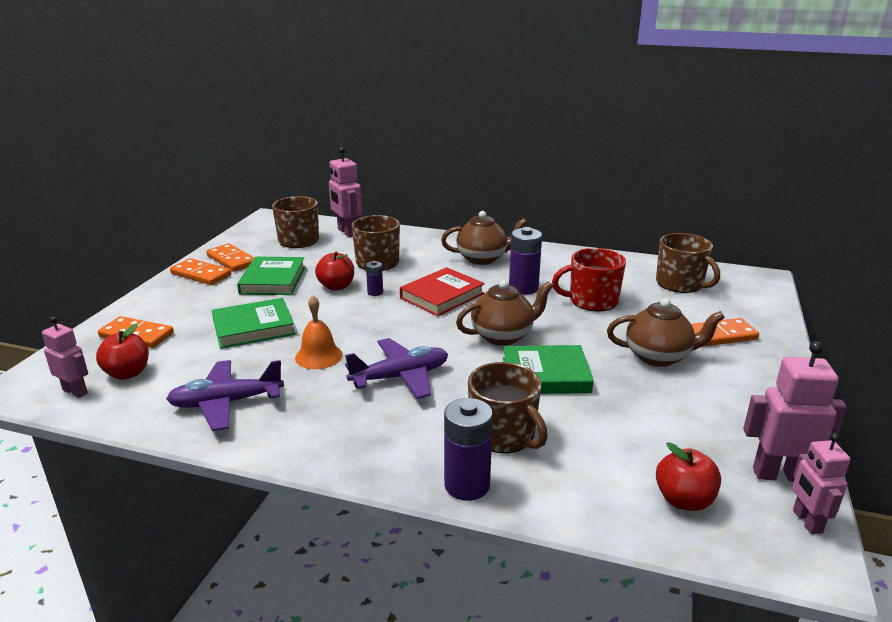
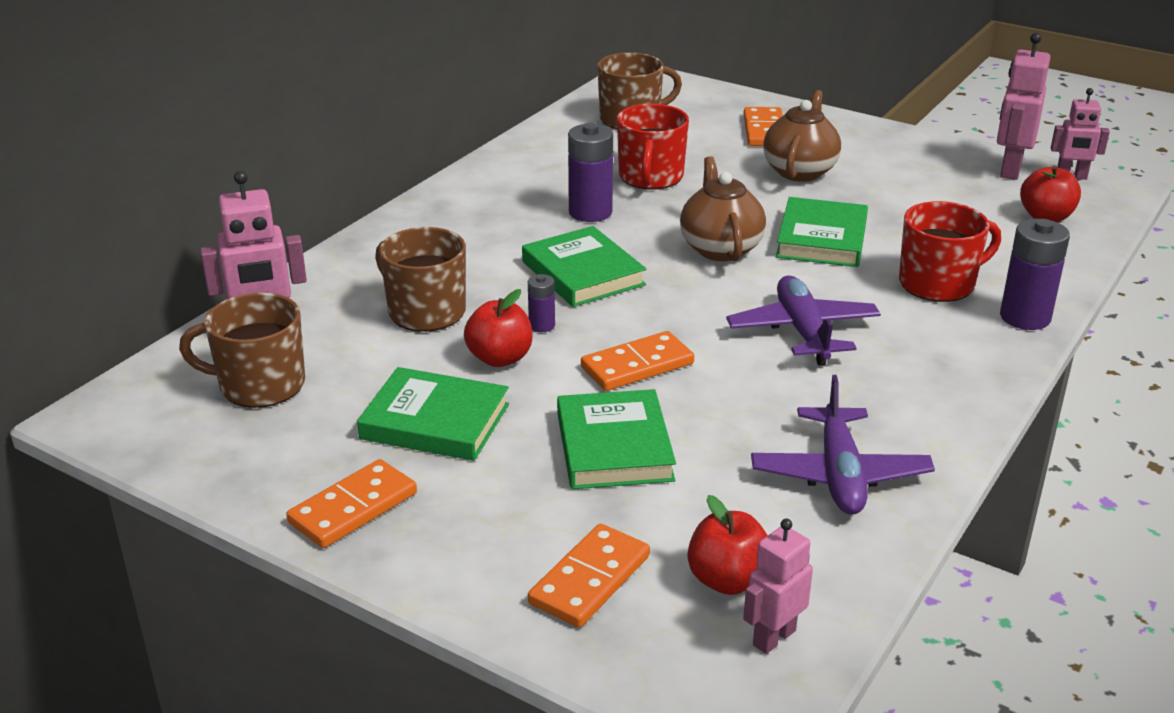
camera: 75 degrees left, 5 degrees up
(232, 260) = (305, 468): orange domino -> orange domino (637, 365)
(318, 356) = (729, 390): orange bell -> none
(442, 296) = (583, 273): red book -> green book
(483, 258) = (472, 224): brown teapot -> none
(503, 435) = (938, 283): brown mug -> red mug

